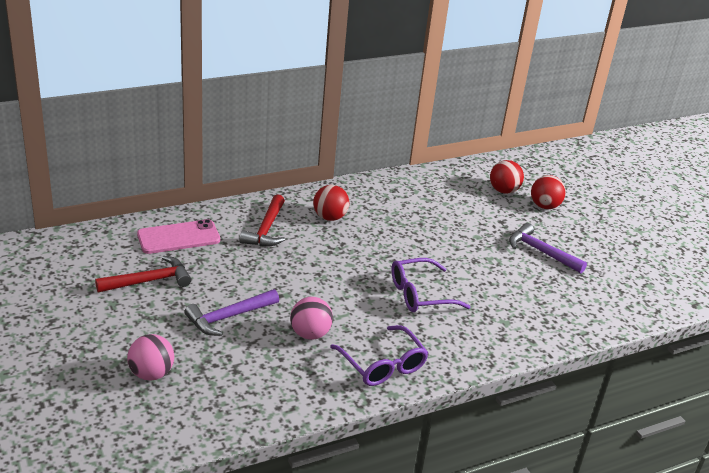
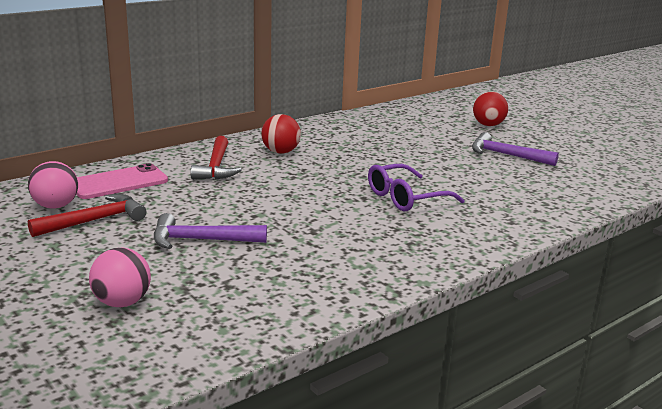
camera: 10 degrees left, 10 degrees down
(228, 317) = (201, 240): purple hammer -> purple hammer turned 45 degrees clockwise
(310, 334) = (302, 243): pink ball -> pink ball (56, 206)
(383, 365) = (398, 258): purple glasses -> none
(503, 191) = (443, 118): red ball -> none

